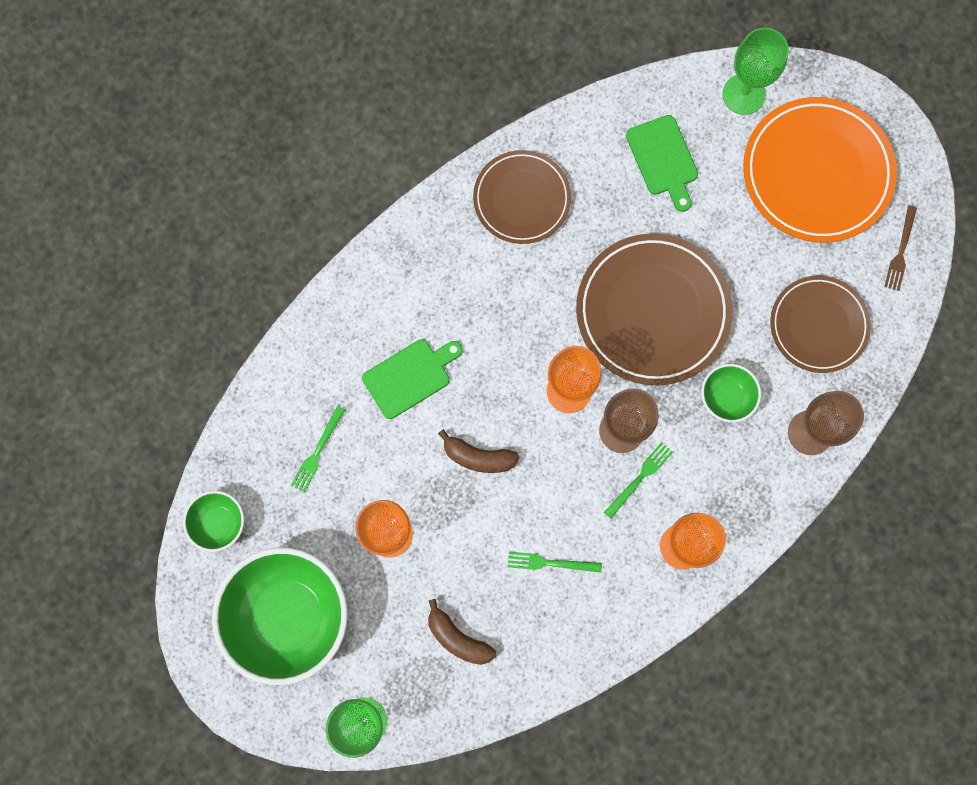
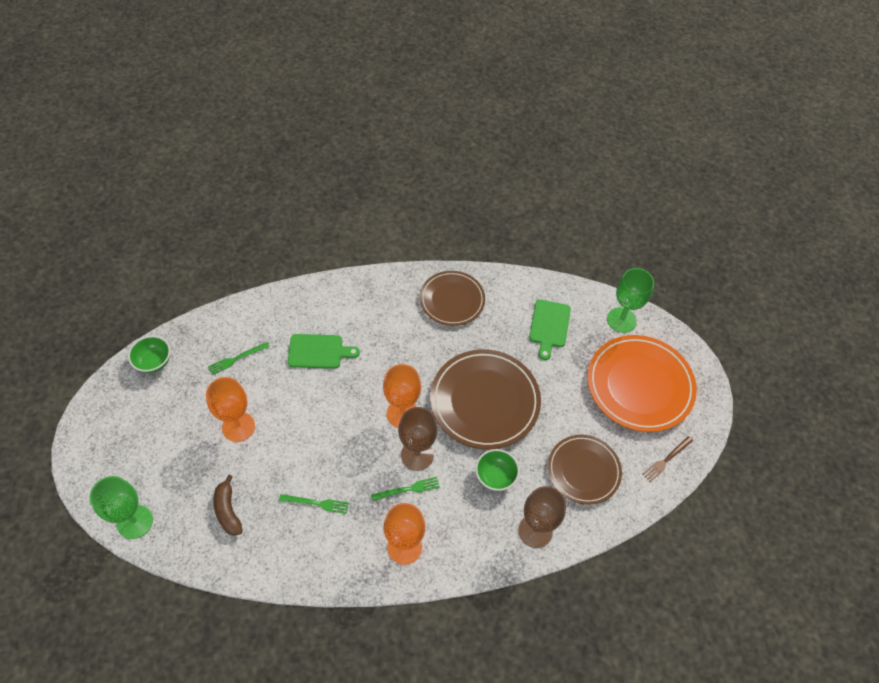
camera: 30 degrees right, 20 degrees down
(288, 616) = (146, 434): green bowl -> none
(478, 457) = (322, 417): brown banana -> none
(550, 563) = (316, 503): green fork -> green fork turned 150 degrees clockwise

